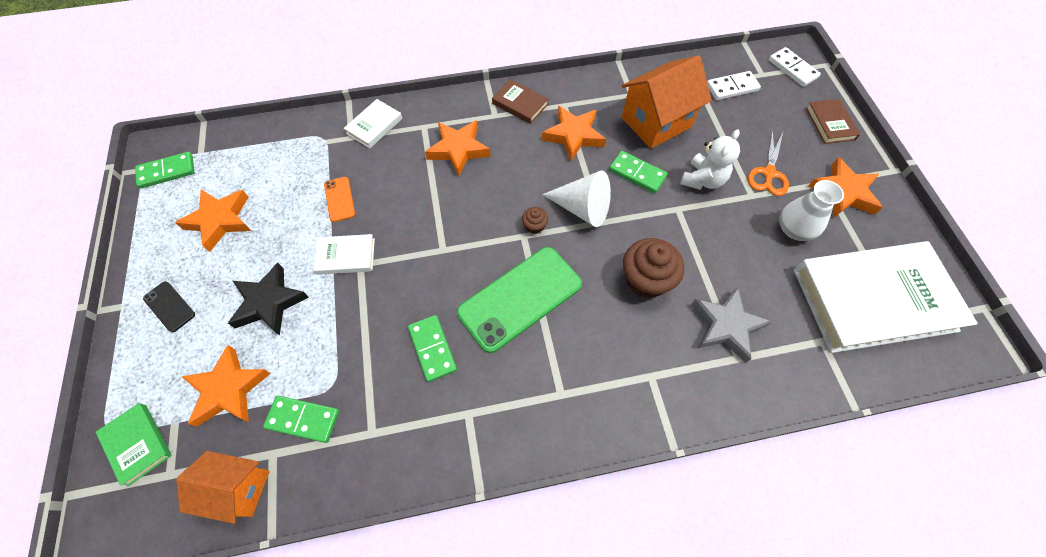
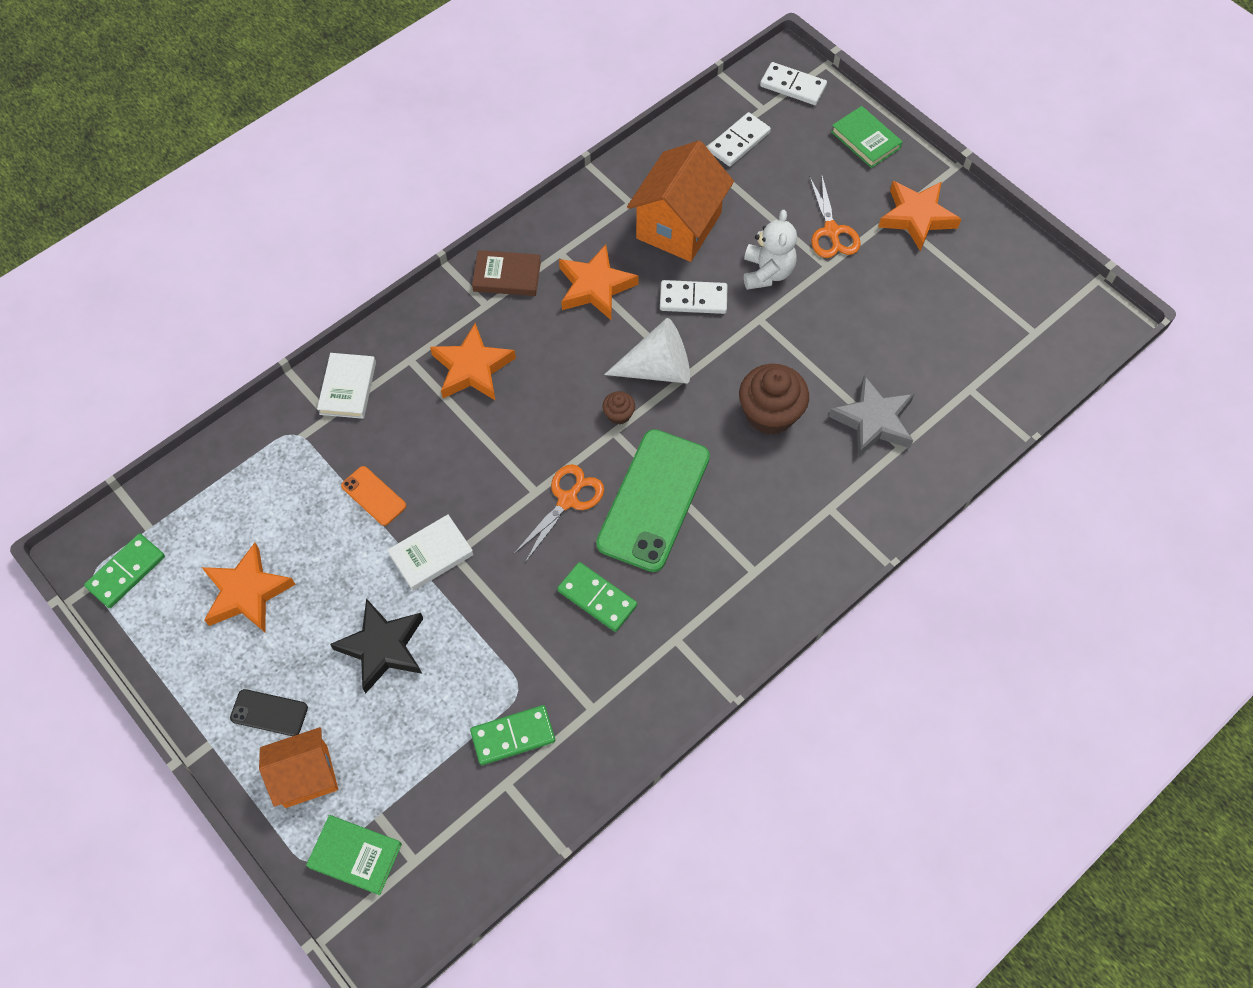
camera: 30 degrees left, 0 degrees up
(228, 389) = (410, 753): orange star -> none
(239, 488) = (497, 831): orange house -> orange house (306, 776)
(460, 267) = (567, 500): none -> orange scissors
(637, 174) = (693, 299): green domino -> white domino
(794, 229) = (888, 283): white vase -> none
(830, 123) = (865, 140): brown book -> green book
(873, 299) = (996, 322): white book -> none

